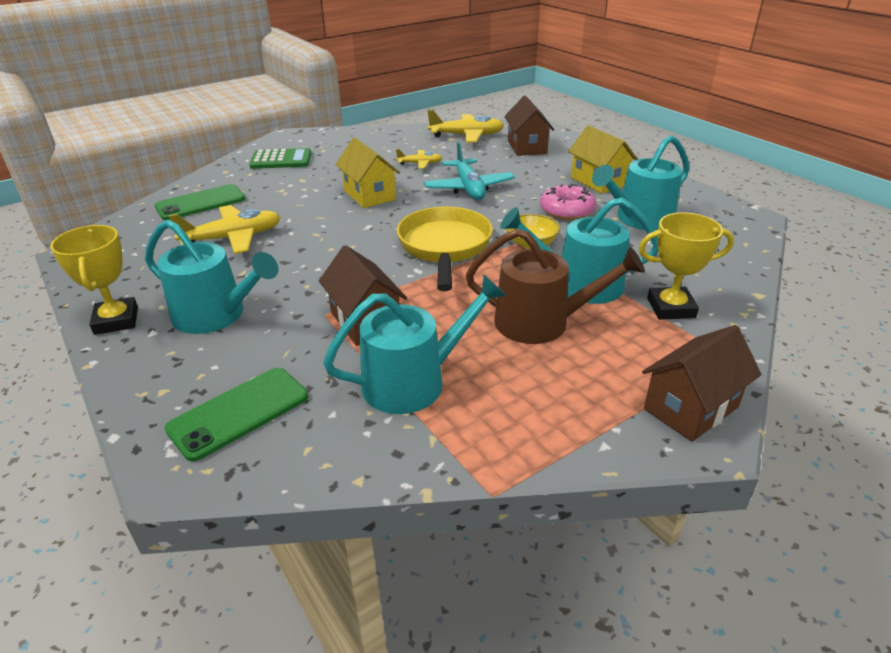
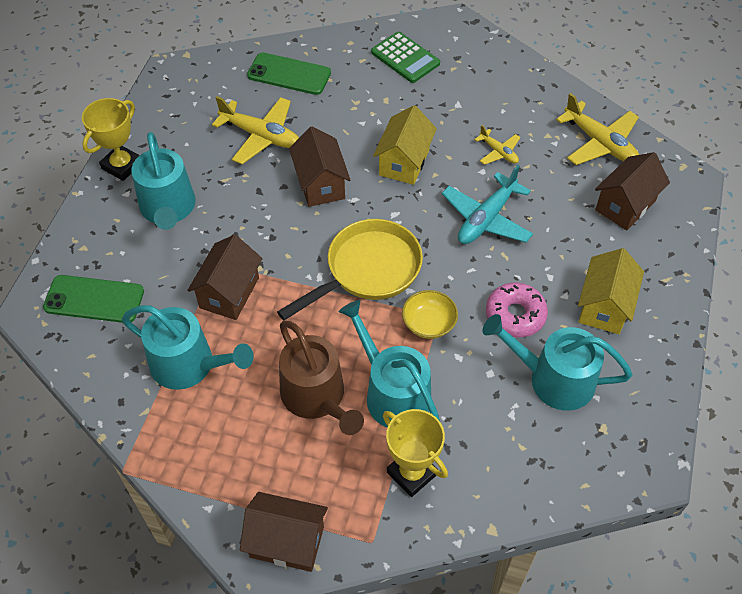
camera: 50 degrees right, 20 degrees up
(329, 233) = (320, 184): none -> brown house

